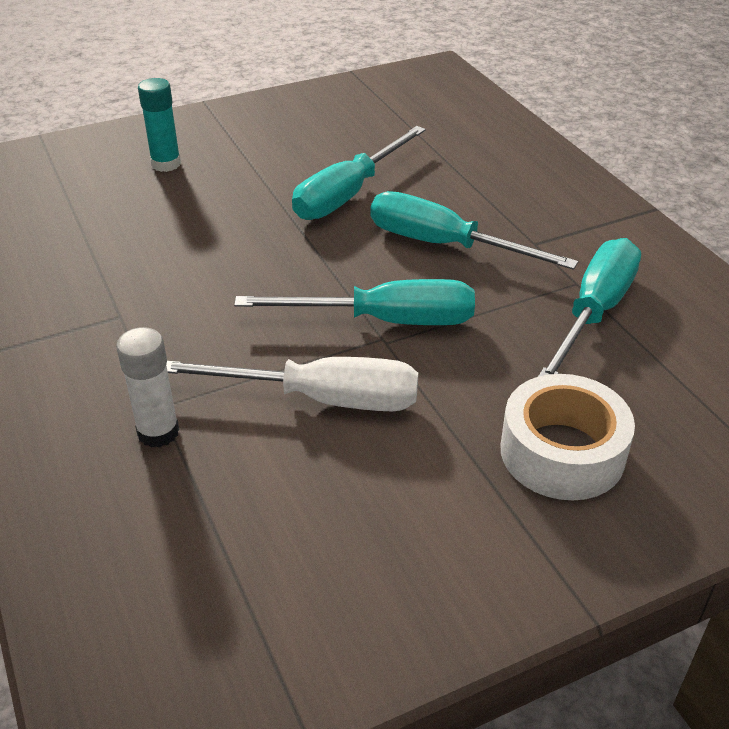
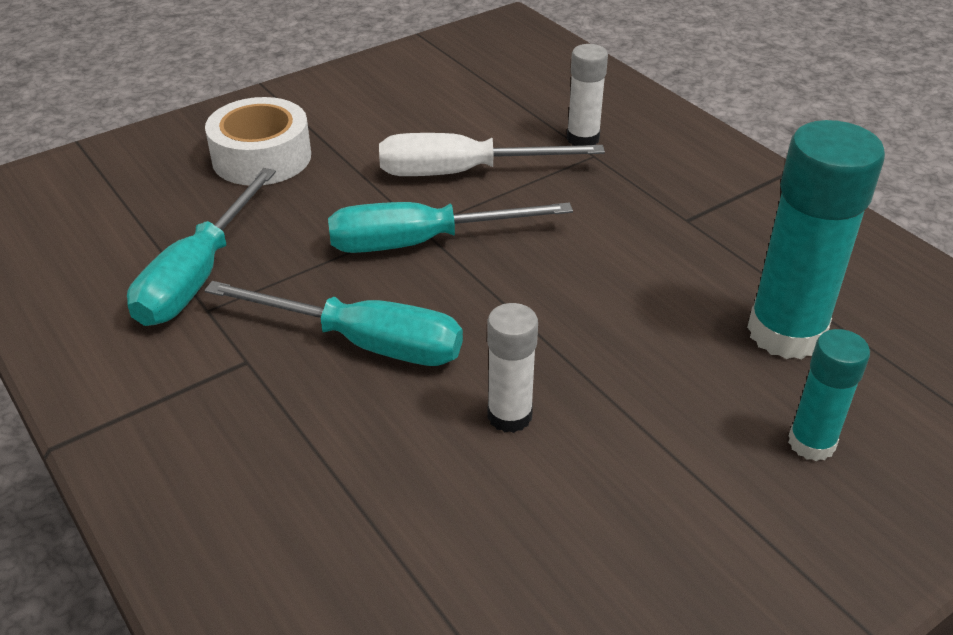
camera: 170 degrees right, 0 degrees up
(122, 219) = (786, 333): none -> turquoise glue stick
(348, 194) = (509, 416): turquoise screwdriver -> white glue stick

